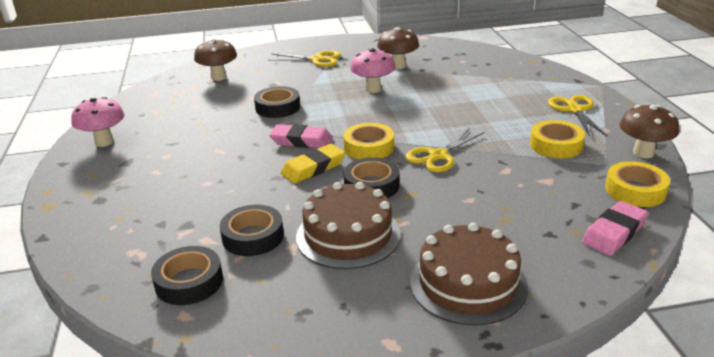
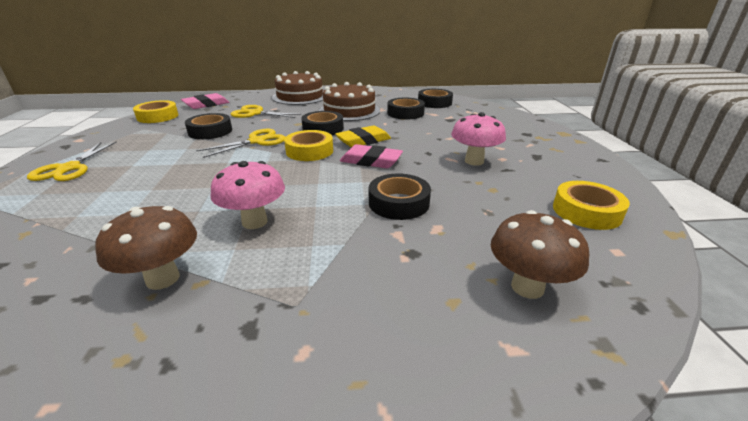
camera: 175 degrees left, 0 degrees up
(104, 142) = (588, 176): pink mushroom -> pink mushroom (474, 161)
(317, 60) = (314, 332): yellow scissors -> yellow scissors (255, 113)
(513, 167) = (210, 131): none -> black tape
(556, 145) = (153, 141): yellow tape -> yellow tape (586, 211)
(643, 153) = (103, 132): brown mushroom -> none

